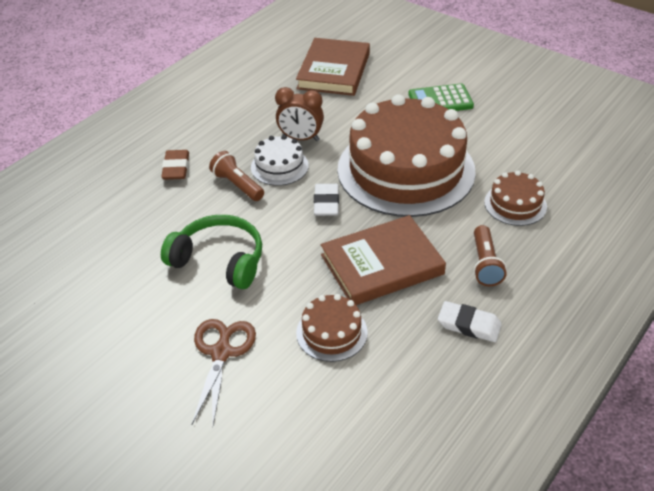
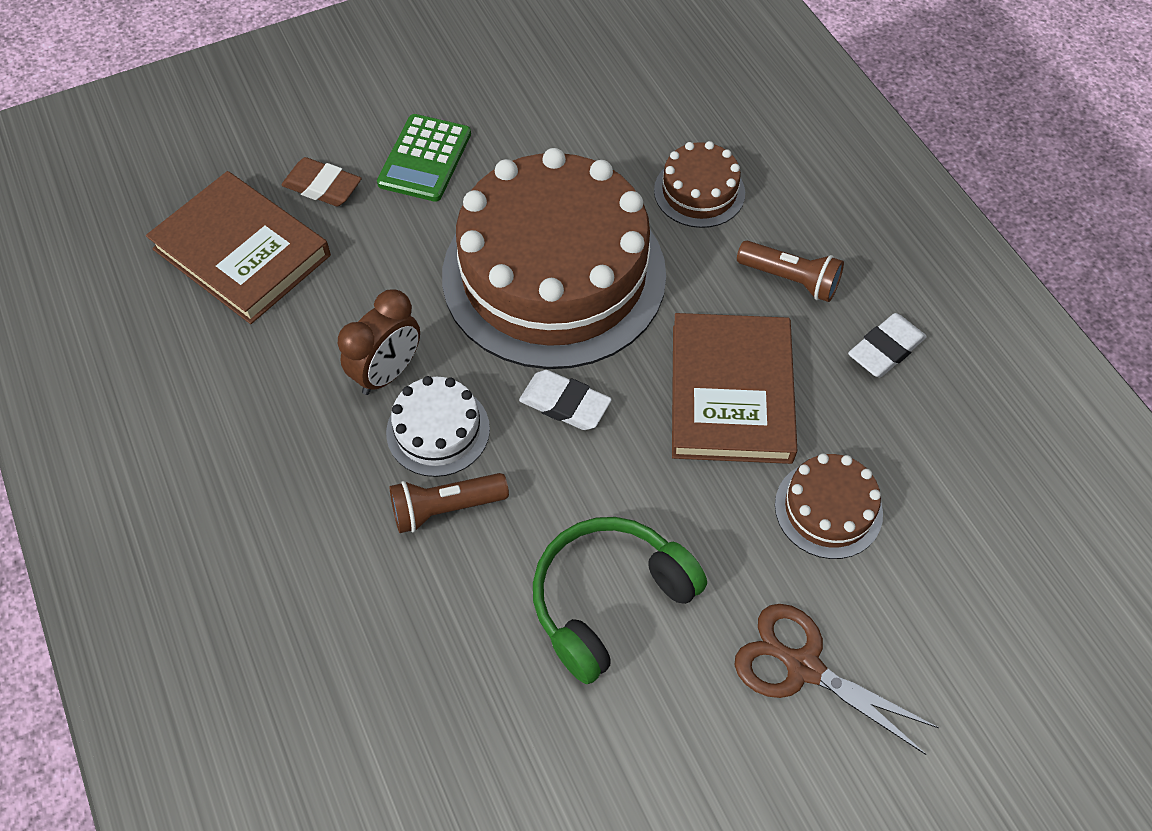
camera: 65 degrees left, 15 degrees up
(176, 168) = (338, 586): brown eraser -> brown eraser (322, 187)

